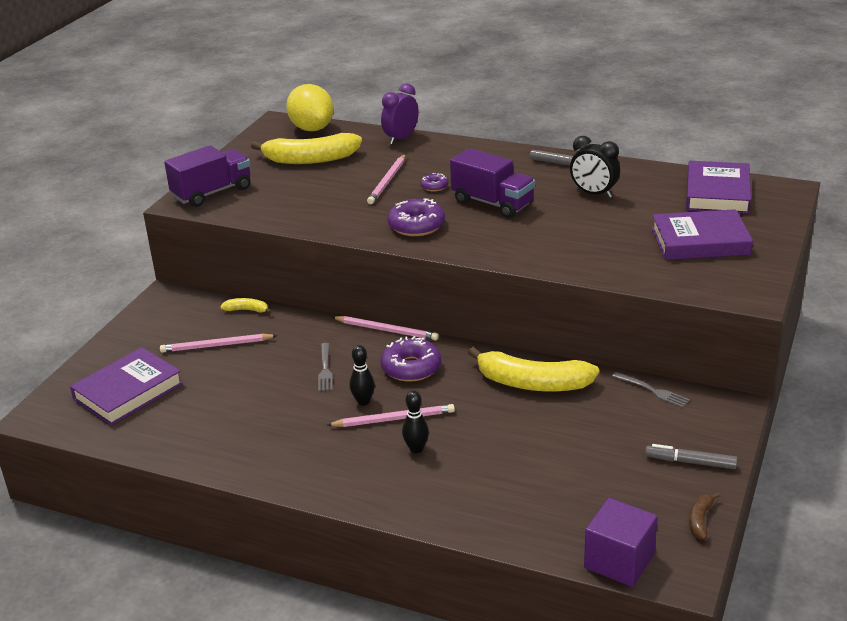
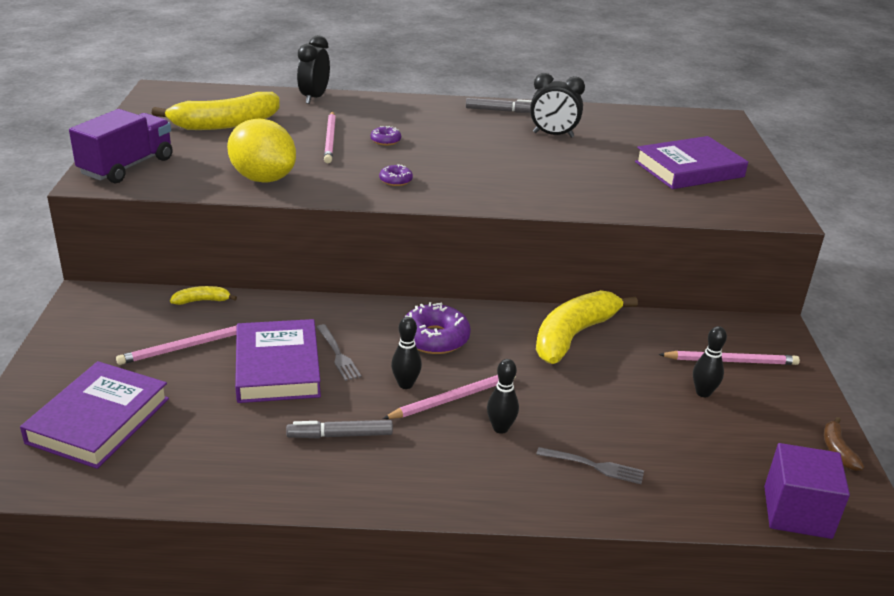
camera: 25 degrees left, 0 degrees up
(312, 128) = (205, 94): yellow lemon -> yellow lemon (263, 178)
(386, 330) = (381, 301): pink pencil -> pink pencil (731, 361)
(401, 138) = (314, 98): purple clock -> black clock
(416, 226) = (395, 180): purple donut -> purple donut, size x0.51
(492, 203) = (460, 152): purple truck -> none
(532, 383) = (573, 335): yellow banana -> yellow banana turned 135 degrees clockwise
(613, 451) = (703, 392): none -> black bowling pin
(652, 391) = (693, 325): grey fork -> grey fork (594, 466)
(690, 462) = (782, 391): grey marker -> grey marker (340, 435)
(717, 193) = (666, 126): purple book -> purple book (278, 367)

